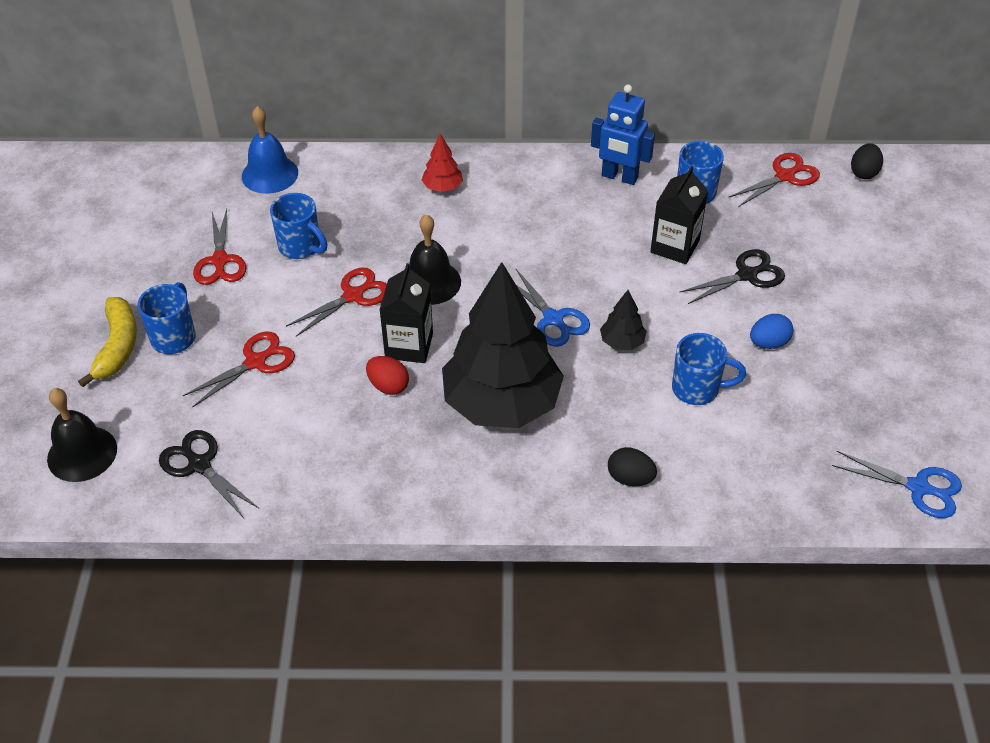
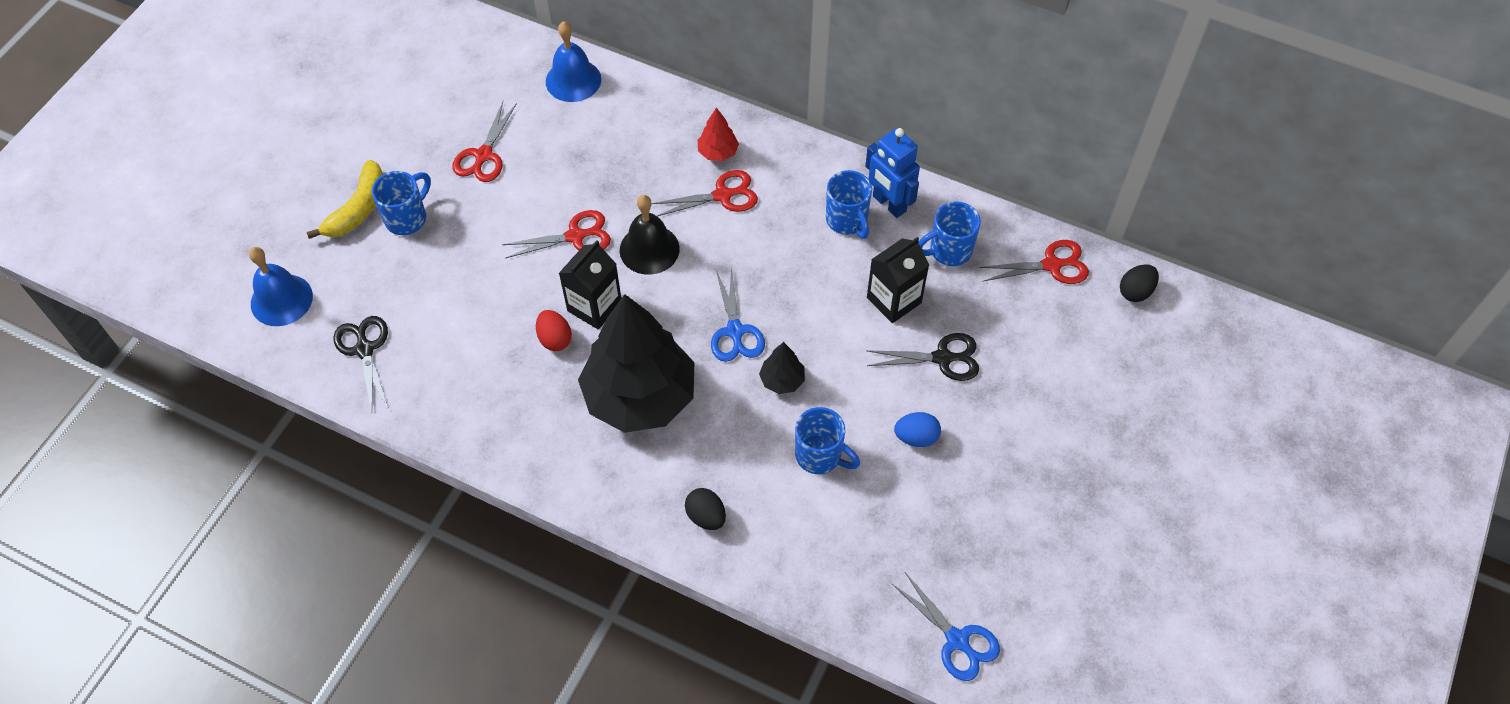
camera: 25 degrees right, 10 degrees up
(82, 453) = (281, 300): black bell -> blue bell
(256, 362) = (460, 270): red scissors -> red scissors (723, 195)
(301, 247) = (558, 168): blue mug -> blue mug (847, 221)

